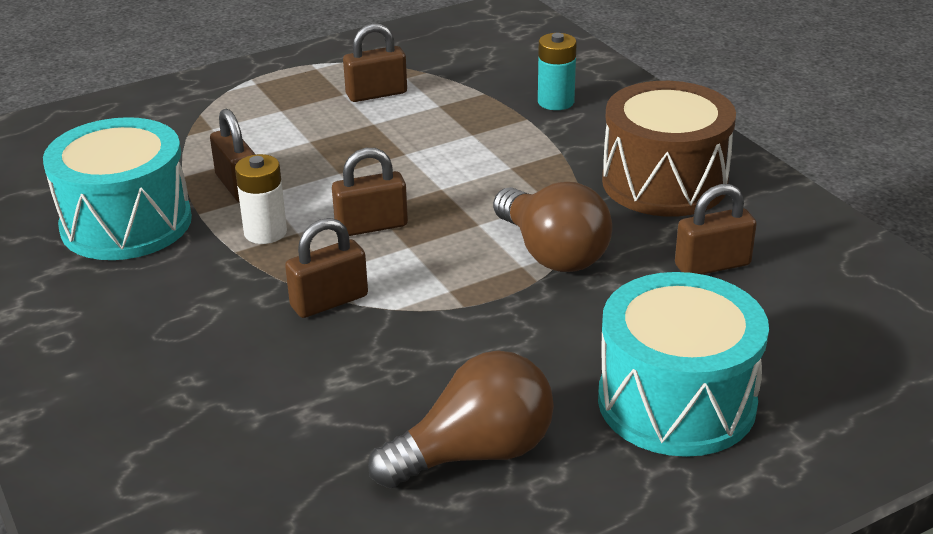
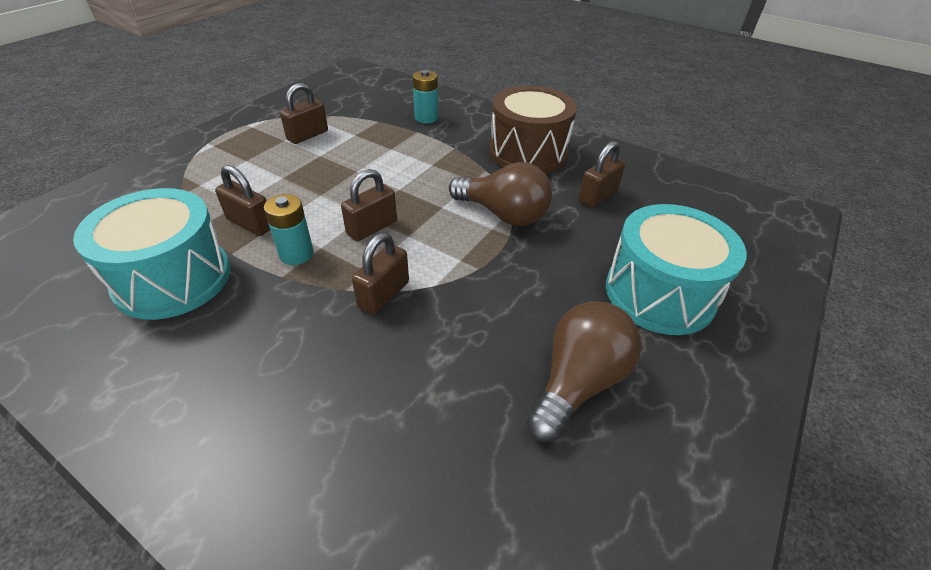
camera: 30 degrees left, 10 degrees up
(265, 232) = (296, 254): white battery -> turquoise battery

